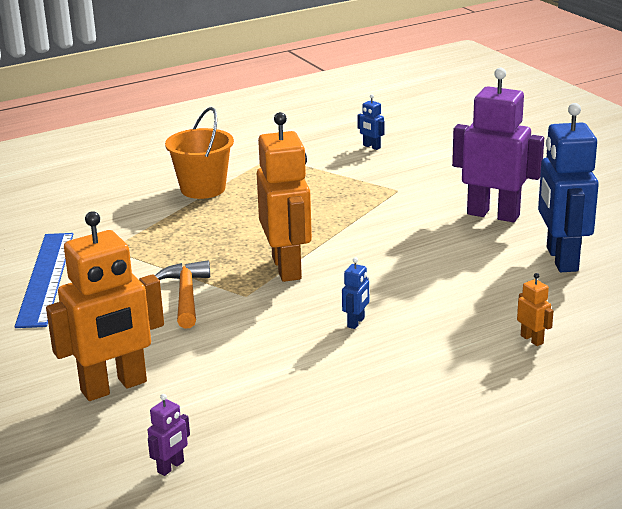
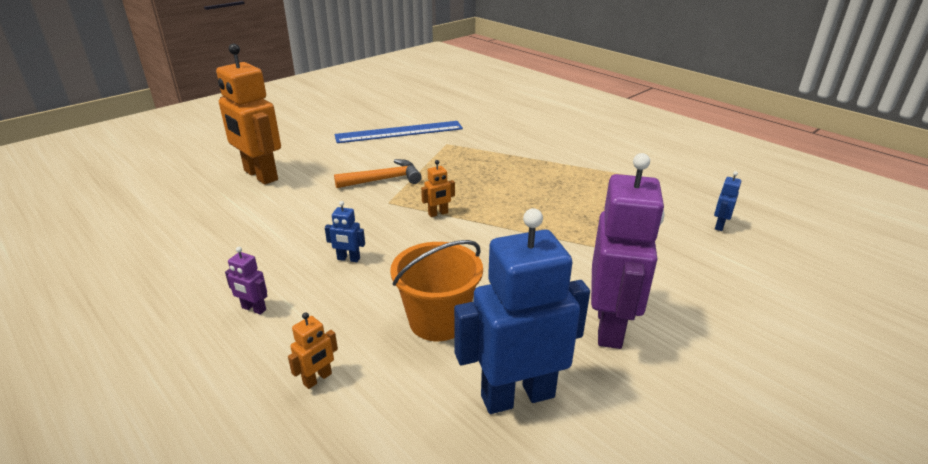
camera: 75 degrees right, 5 degrees up
(171, 467) = (158, 209): purple robot -> purple robot (253, 309)
(203, 189) = (561, 159): orange bucket -> orange bucket (438, 321)
(287, 268) = (438, 214): orange robot -> orange robot, size x0.41

